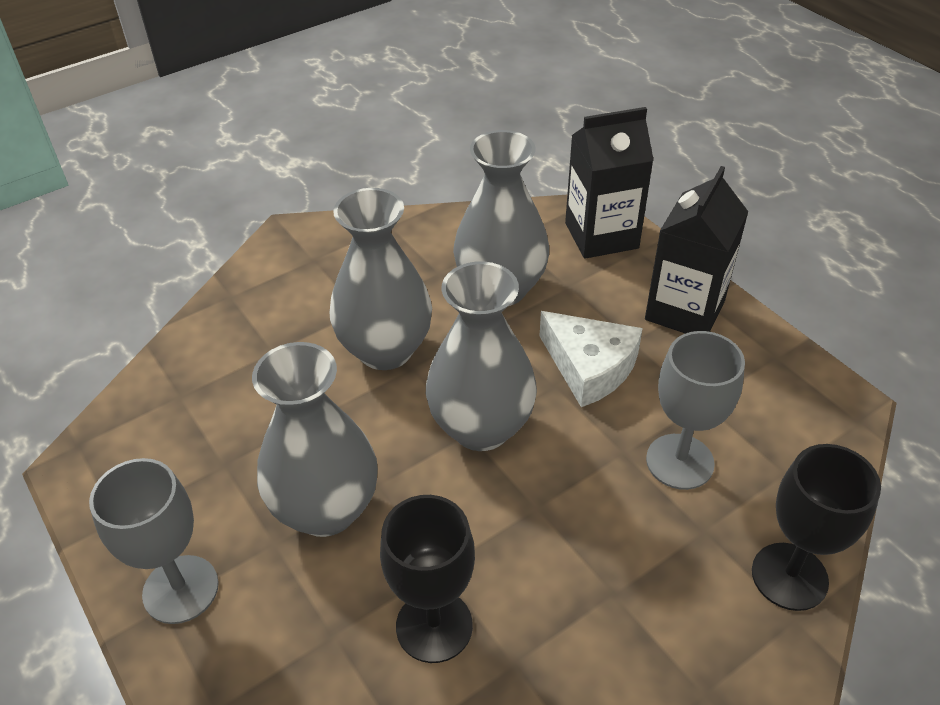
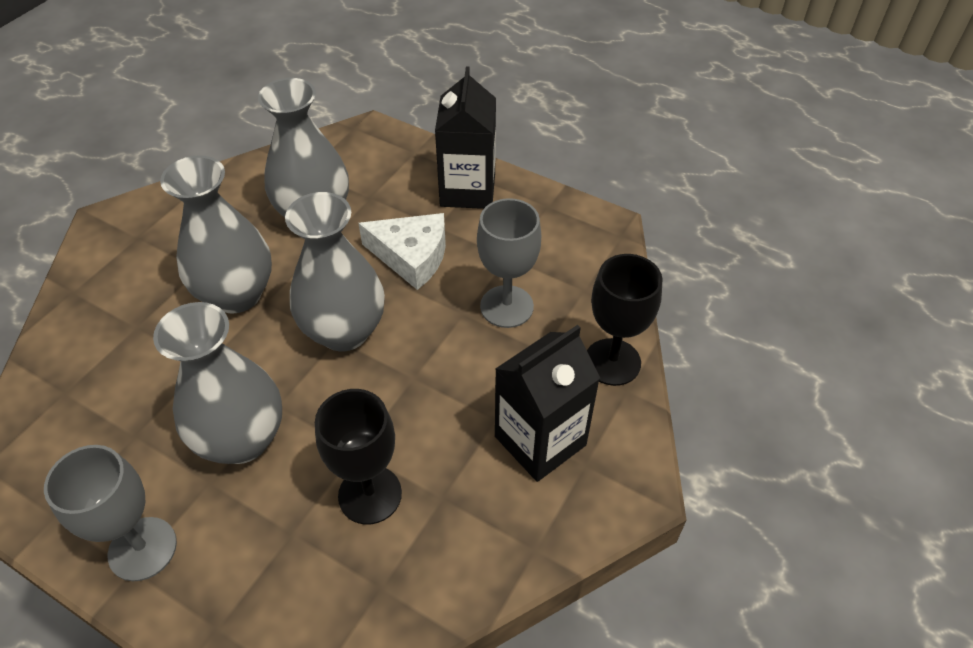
camera: 25 degrees left, 5 degrees up
(601, 235) = (380, 148): black carton -> black carton (540, 441)

